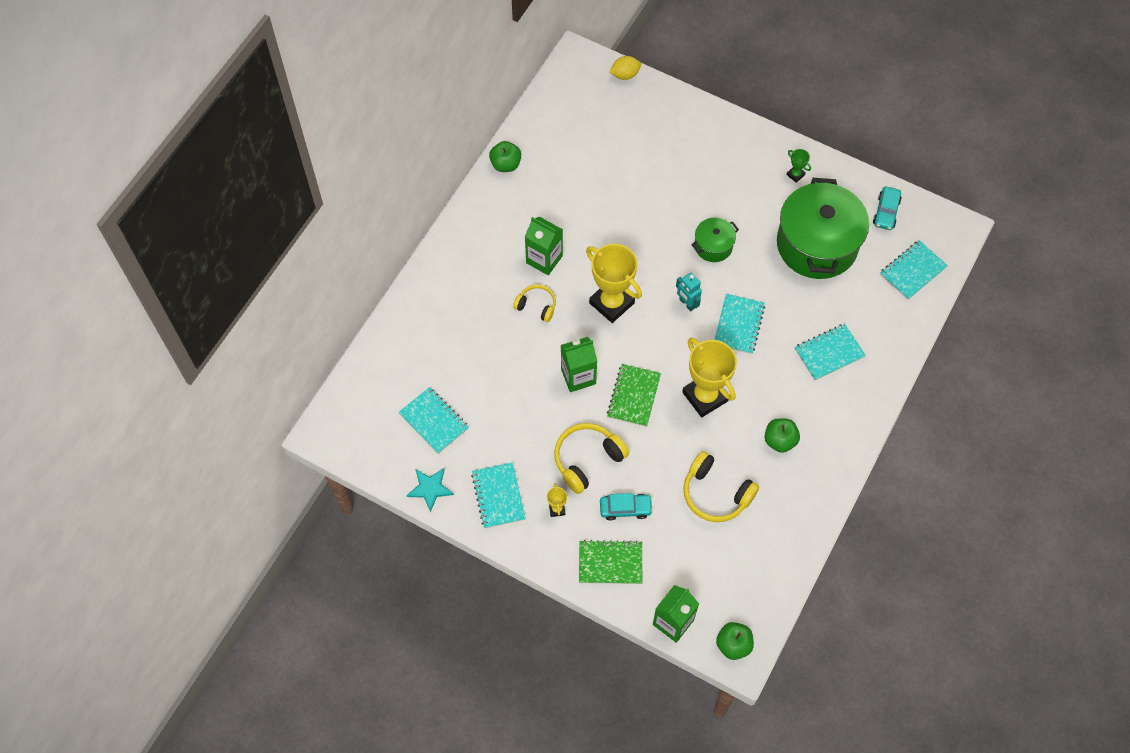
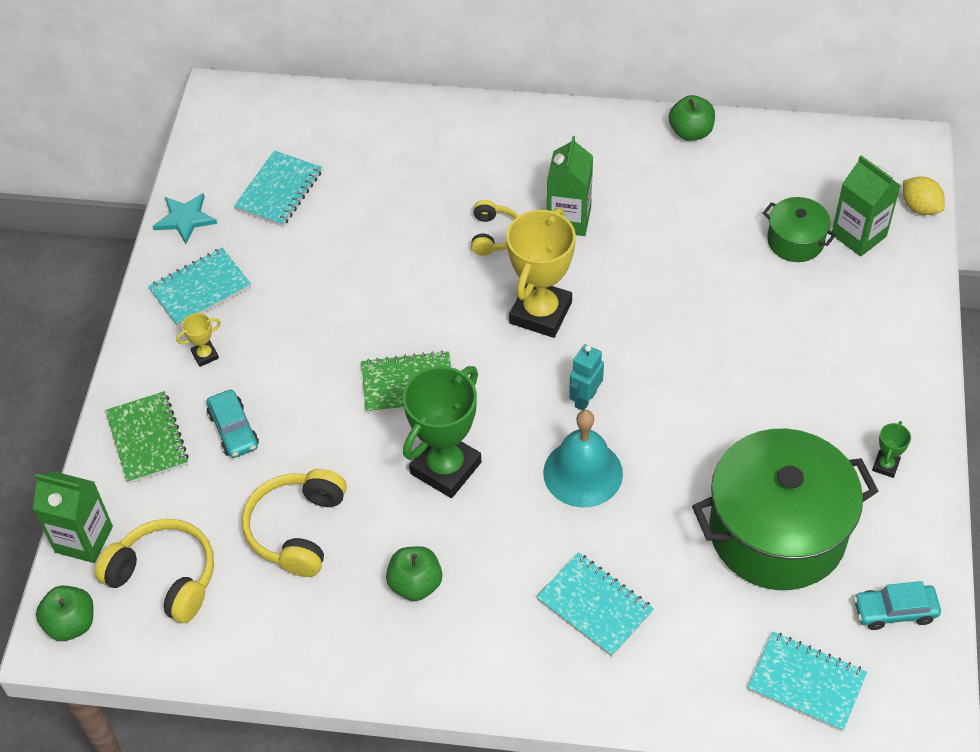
camera: 70 degrees right, 10 degrees down
(578, 376) = (410, 313): green carton -> green carton (858, 235)
(587, 459) = (290, 364): yellow headphones -> yellow headphones (165, 577)
(705, 396) = (445, 468): yellow trophy -> green trophy
(713, 246) = (698, 400): green pot -> green pot (795, 241)
(738, 325) = (583, 473): turquoise notebook -> turquoise bell

